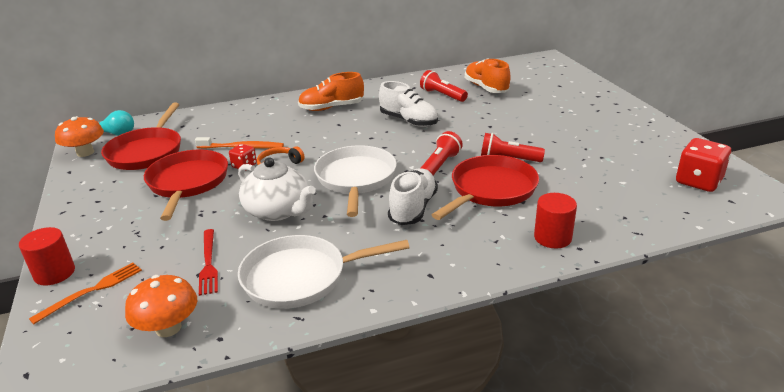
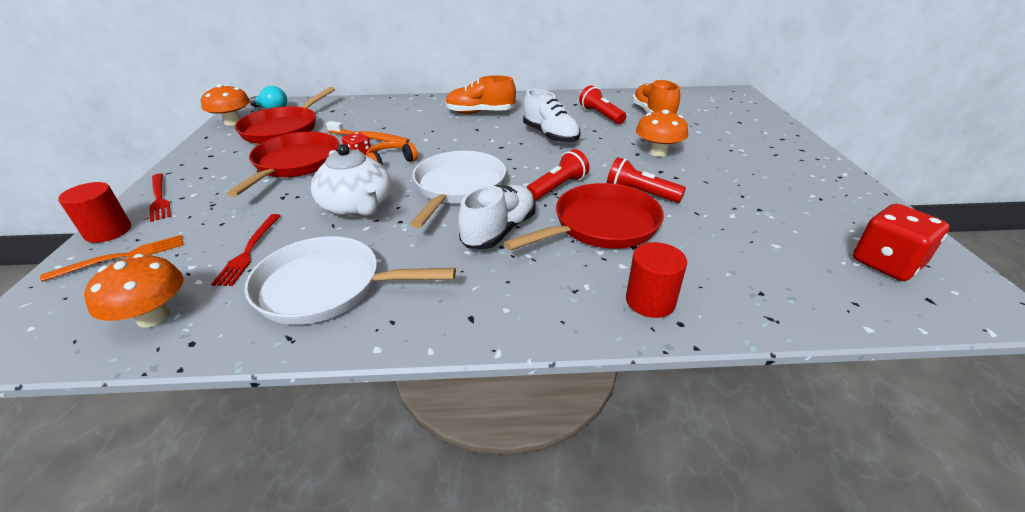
camera: 15 degrees right, 5 degrees up
(77, 236) = (159, 198): none -> red fork
(506, 122) = (658, 152): none -> orange mushroom

